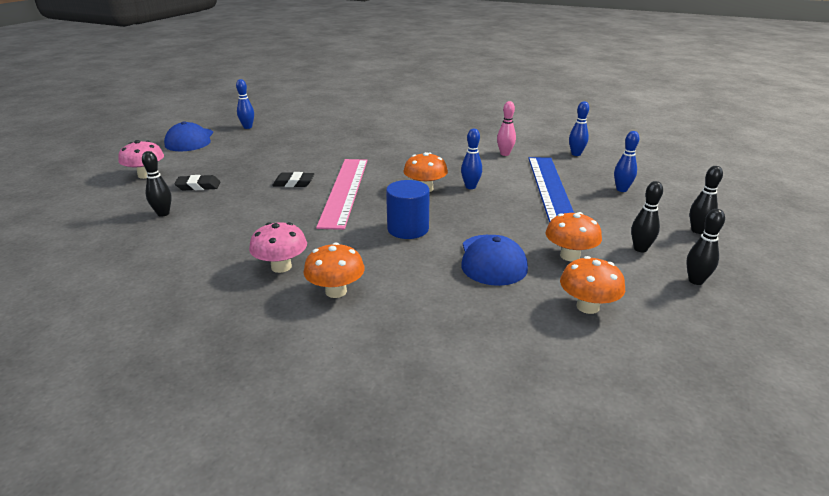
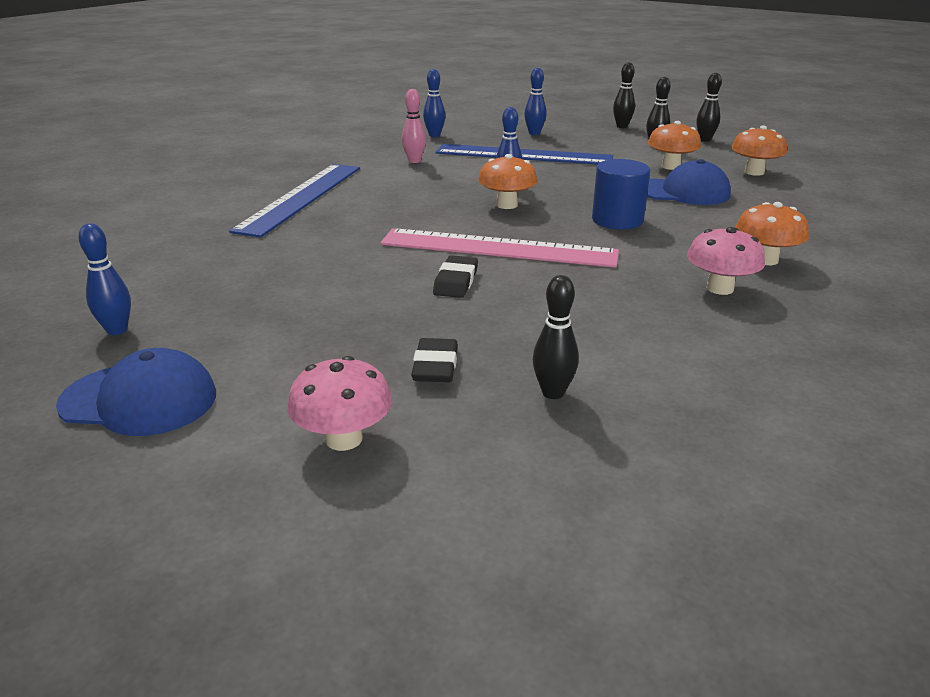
camera: 80 degrees left, 0 degrees up
(413, 134) = (300, 197): none -> blue ruler

